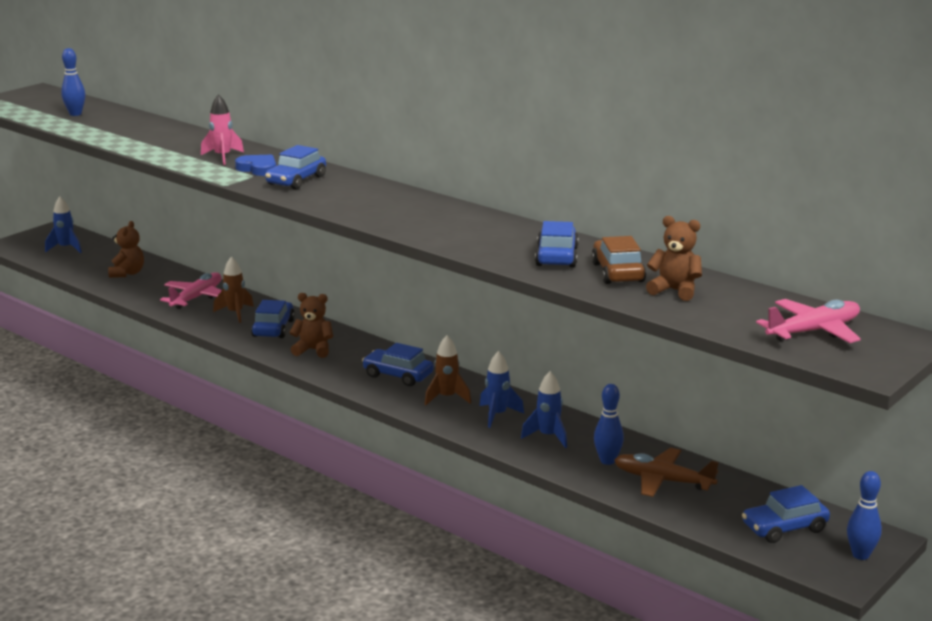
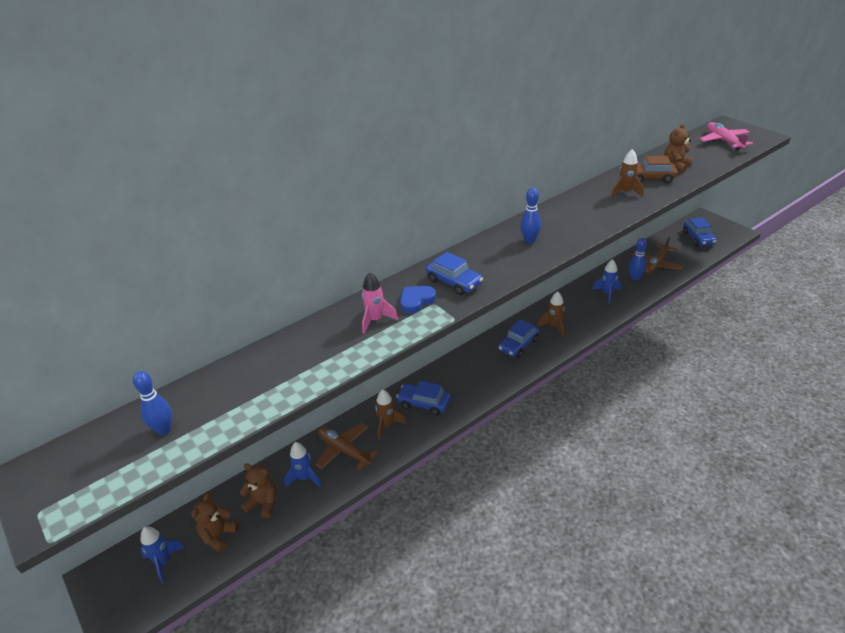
camera: 75 degrees left, 15 degrees up
(197, 297) = (344, 450): pink plane -> brown plane
(313, 350) = (469, 383): brown teddy bear -> brown teddy bear (218, 536)
(497, 415) = (579, 309): blue rocket -> blue rocket (305, 478)
(556, 256) = (625, 193): blue car -> brown rocket
(860, 555) = (718, 224): blue bowling pin -> blue bowling pin (529, 240)

